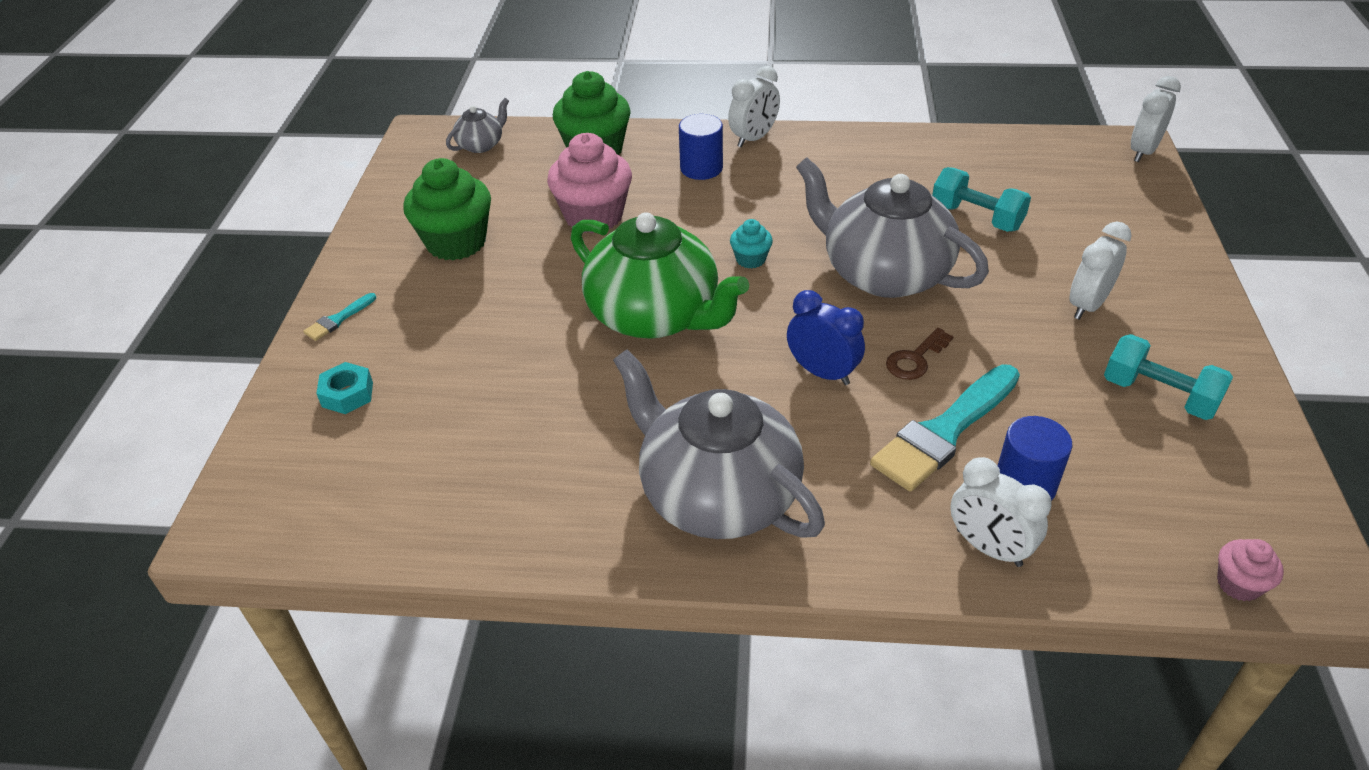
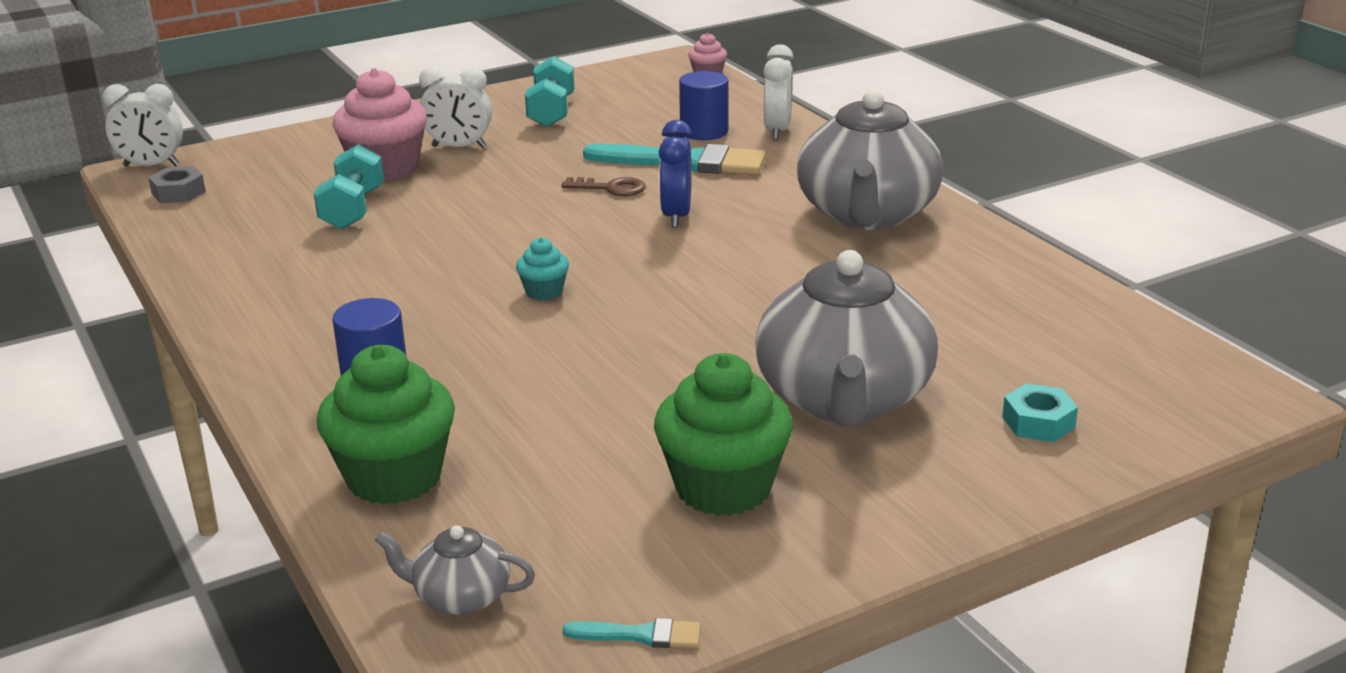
camera: 125 degrees left, 15 degrees down
(338, 319) = (962, 496): turquoise brush -> turquoise brush (641, 635)
(594, 216) = (559, 412): pink cupcake -> pink cupcake (385, 168)
(655, 315) = (696, 308): green teapot -> none
(753, 138) = (266, 369): white clock -> none
(883, 273) = (498, 227): grey teapot -> grey teapot (844, 400)
(1072, 154) = (178, 192): none -> grey nut

